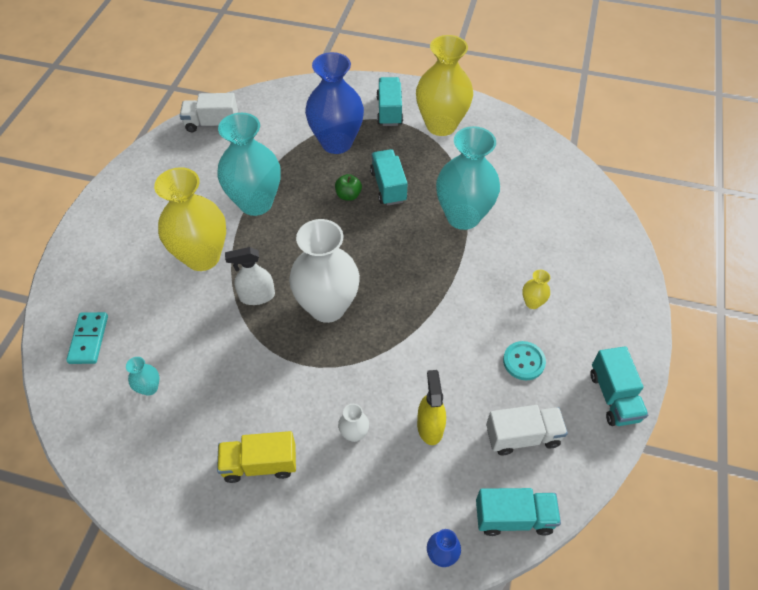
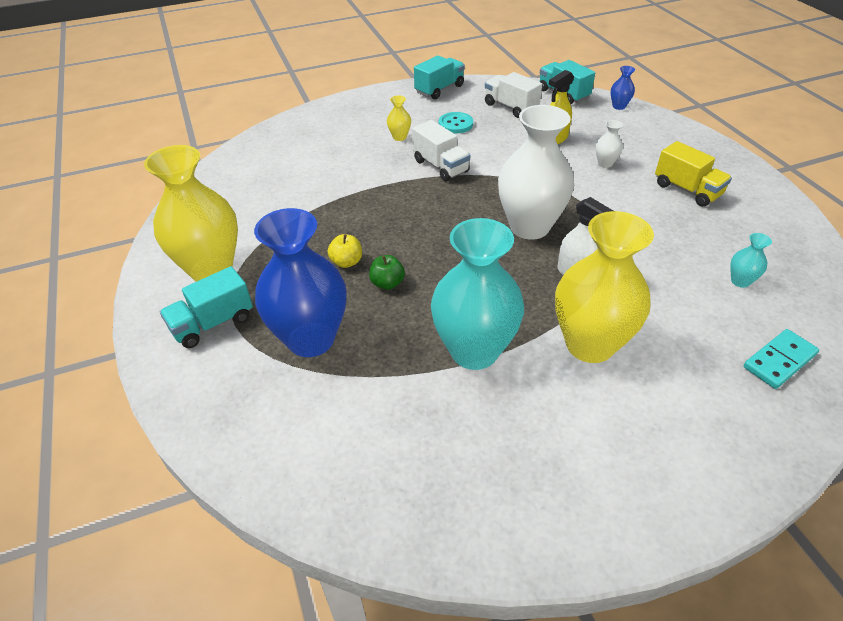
camera: 125 degrees left, 10 degrees down
(212, 124) = (384, 509): white truck -> white truck (440, 166)
(388, 186) = (346, 262): turquoise truck -> yellow apple
(463, 216) = (342, 200): turquoise vase -> none

